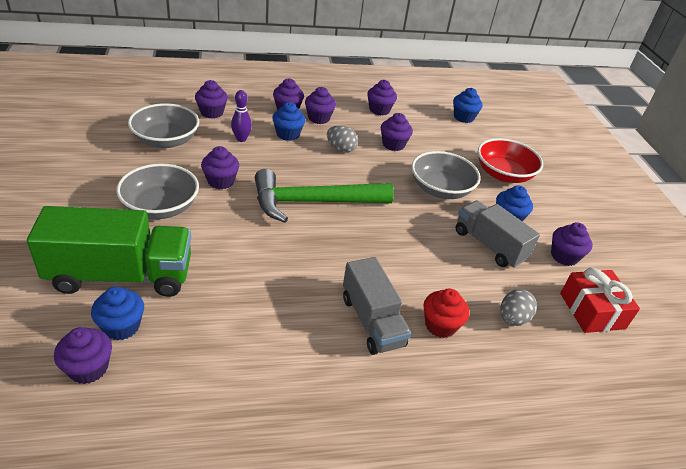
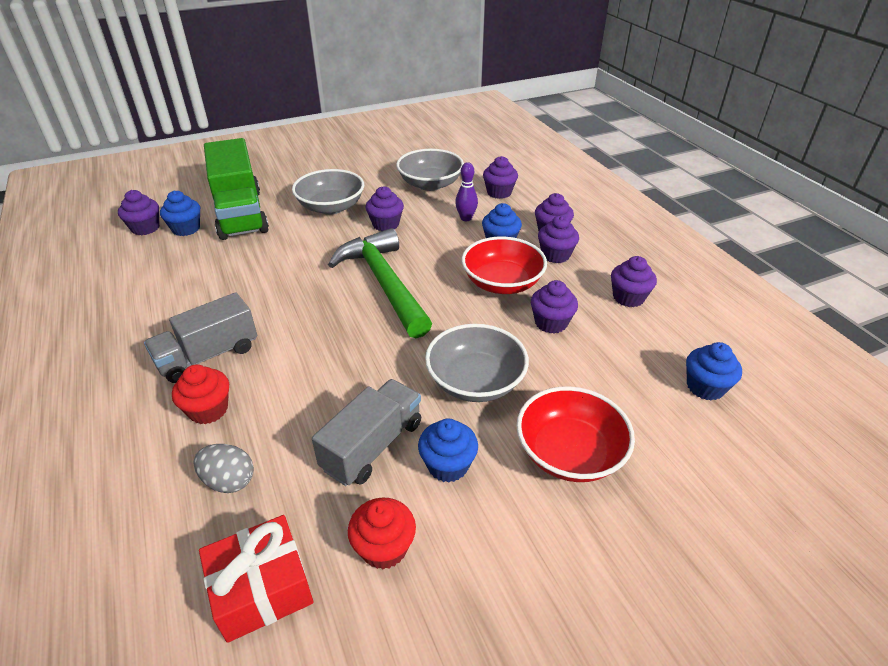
camera: 80 degrees right, 0 degrees up
(341, 149) = (502, 283): grey egg -> red bowl
(564, 256) = (384, 547): purple cupcake -> red cupcake

